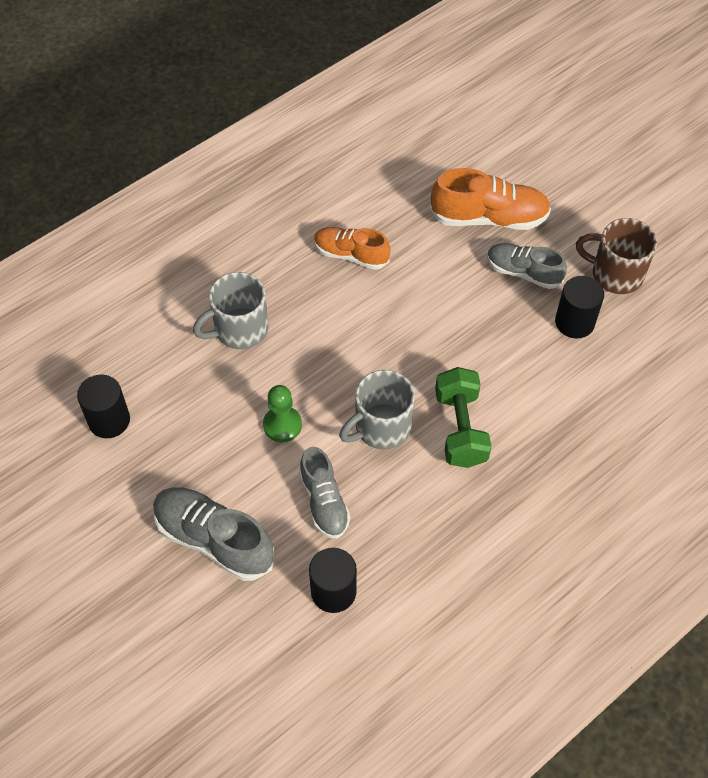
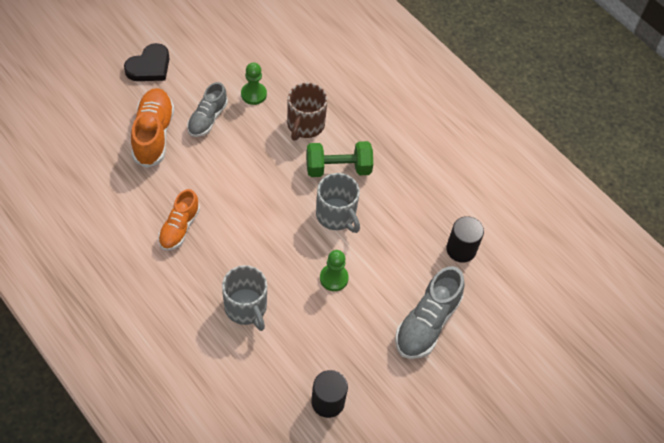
camera: 95 degrees left, 0 degrees up
(324, 502) = (395, 253): grey shoe -> none
(574, 322) = (253, 94): black cylinder -> green pawn
(599, 204) = (149, 66): none -> black heart
(615, 274) = (214, 66): brown mug -> brown mug (305, 125)

